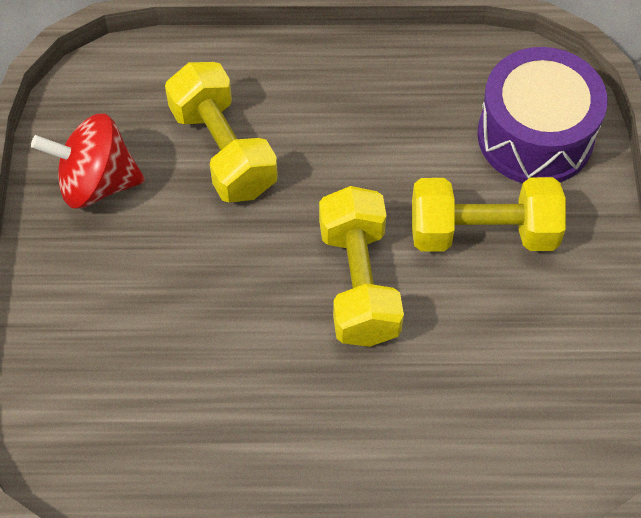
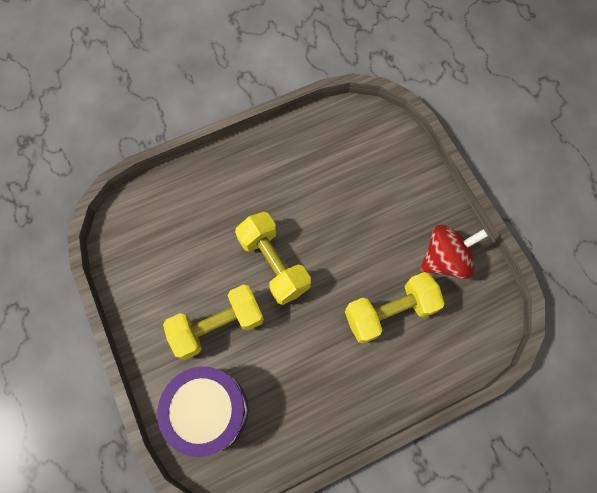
camera: 155 degrees right, 10 degrees up
(223, 150) = (389, 312): yellow dumbbell -> yellow dumbbell turned 60 degrees counterclockwise

